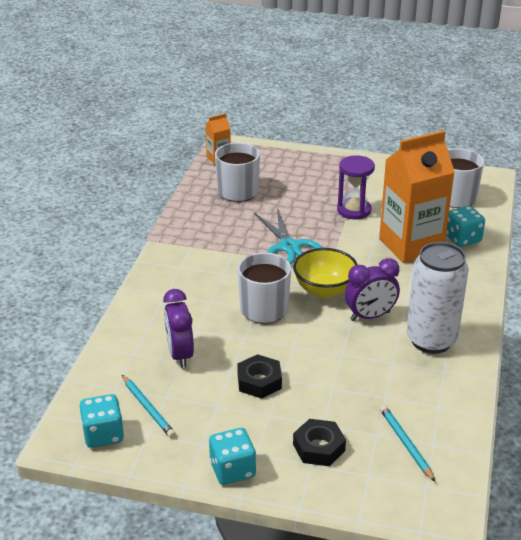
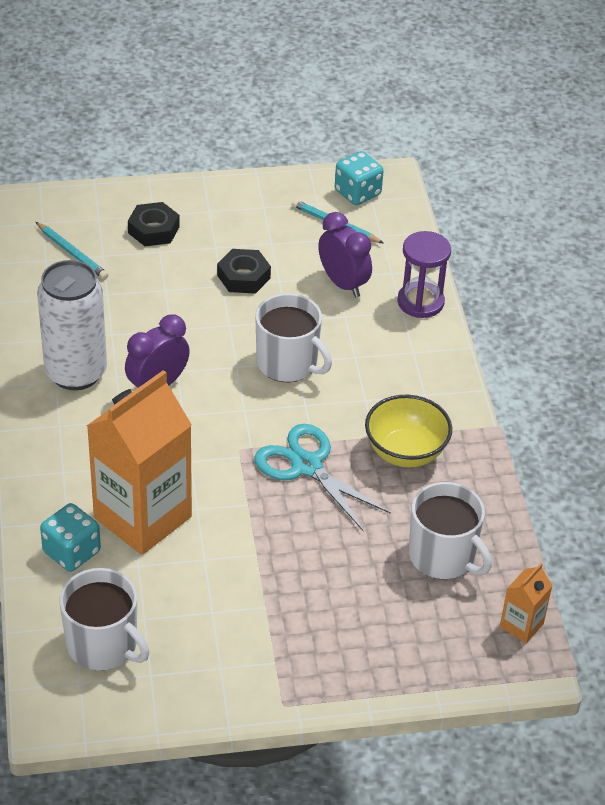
camera: 155 degrees right, 10 degrees up
(232, 470) = (222, 193): turquoise dice -> none
(324, 290) = (228, 409): yellow bowl -> yellow bowl (405, 452)
(354, 210) = (249, 565): purple hourglass -> purple hourglass (420, 302)

